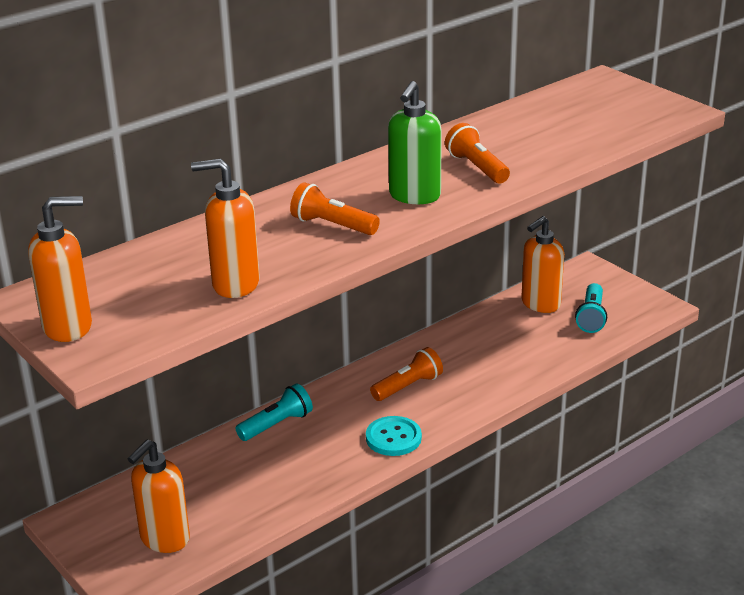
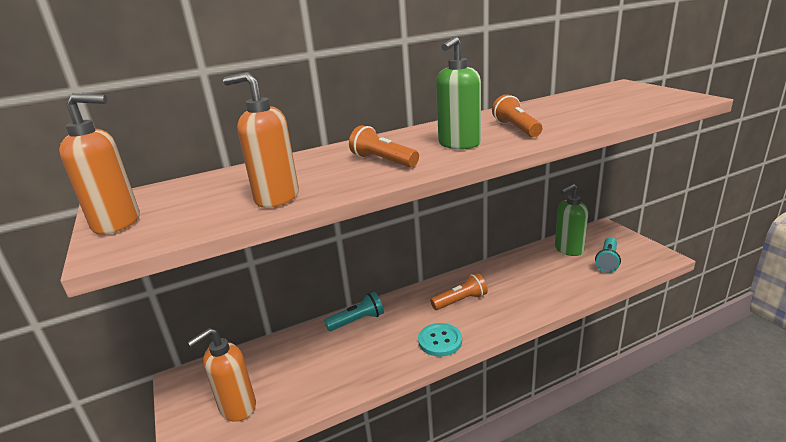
camera: 15 degrees right, 5 degrees down
(540, 304) = (568, 250): orange soap dispenser -> green soap dispenser

